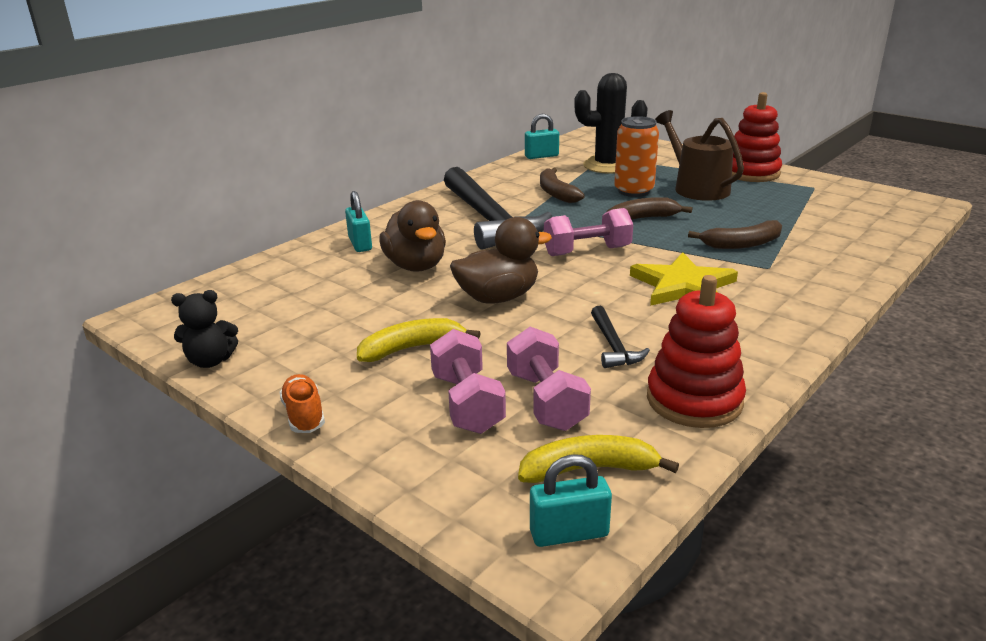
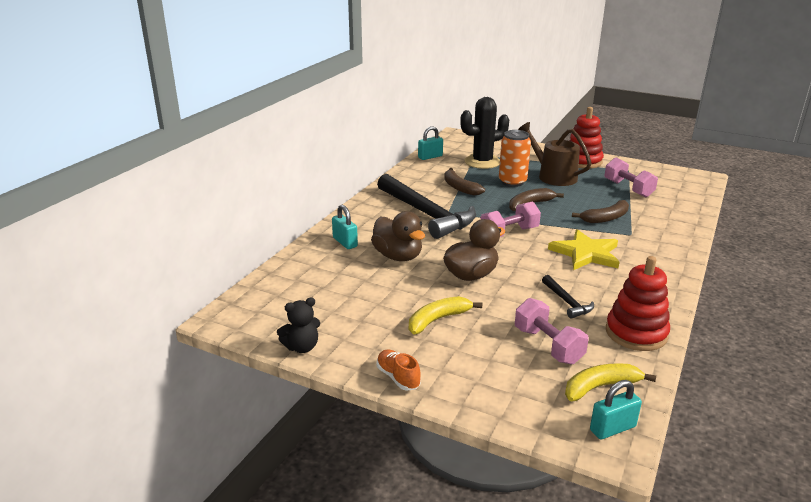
camera: 15 degrees left, 0 degrees up
(467, 403) = (500, 354): pink dumbbell -> pink dumbbell (628, 189)

